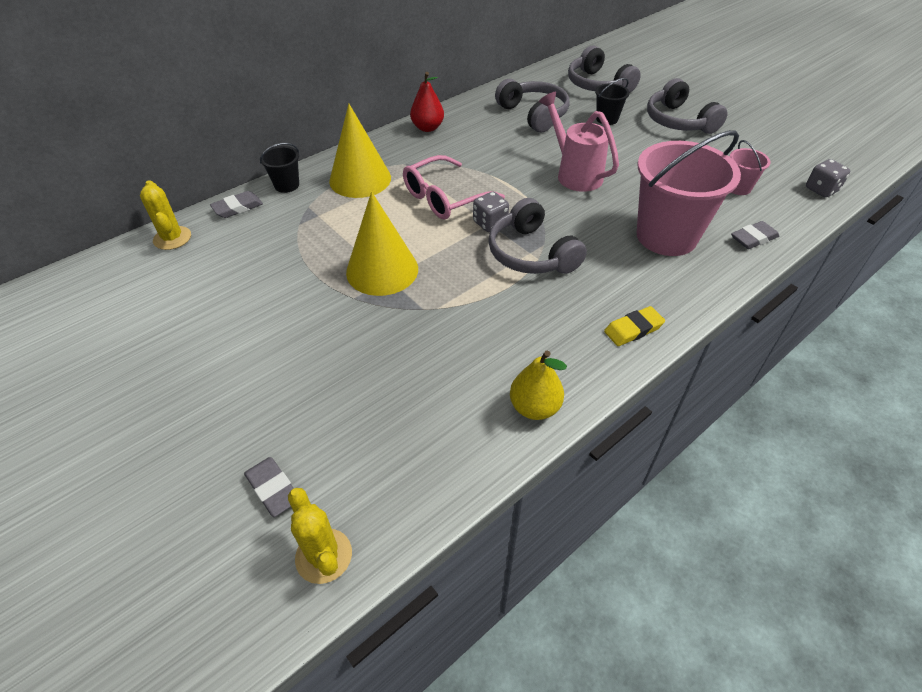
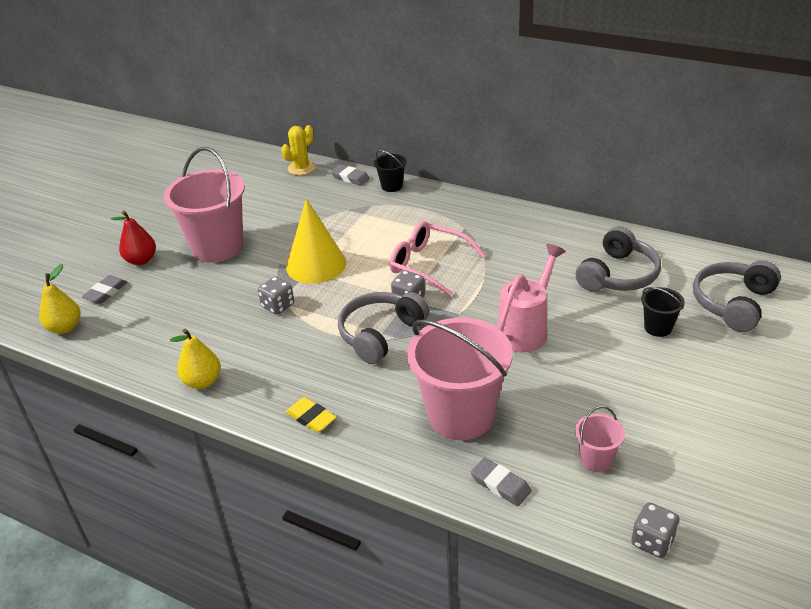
camera: 70 degrees right, 10 degrees down
(271, 345) = (217, 247): none -> pink bucket
(324, 556) = (65, 327): yellow cactus -> yellow pear
(360, 179) = (424, 215): yellow cone -> none
(427, 128) = (532, 221): red pear -> red pear (141, 260)
(435, 315) = (278, 306): none -> grey dice
(679, 121) = (709, 386): grey headphones -> none

